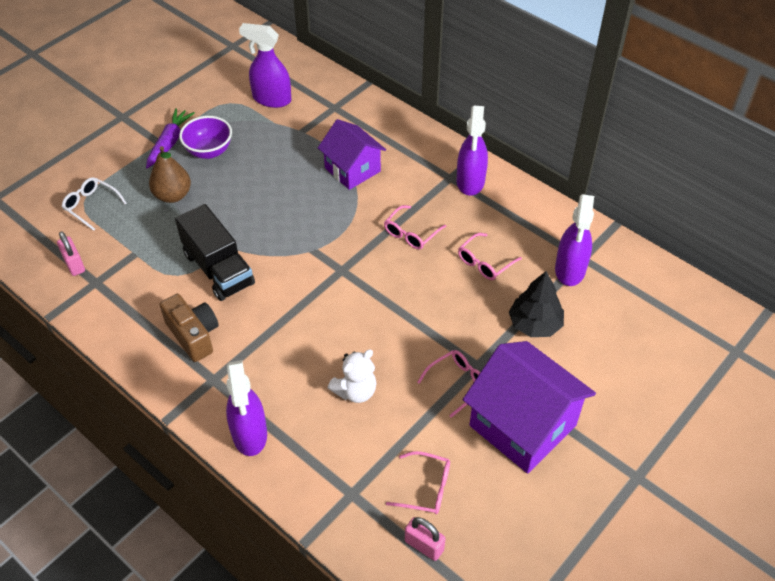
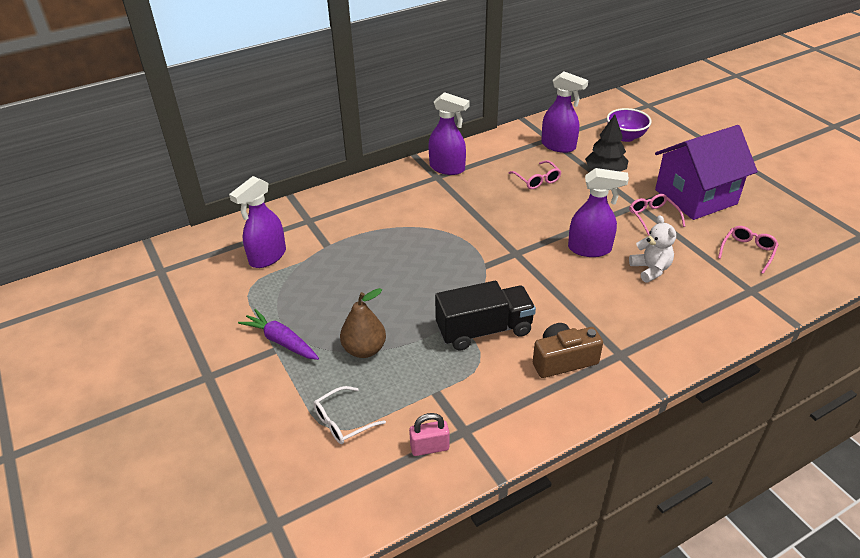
camera: 70 degrees left, 10 degrees down
(209, 151) = (314, 312): purple bowl -> purple bowl (625, 137)
(250, 434) = (687, 339): purple spray bottle -> purple spray bottle (590, 249)
(352, 170) = (398, 225): purple house -> none
(411, 233) = (490, 208): pink glasses -> none
(424, 545) = (798, 263): pink padlock -> none

